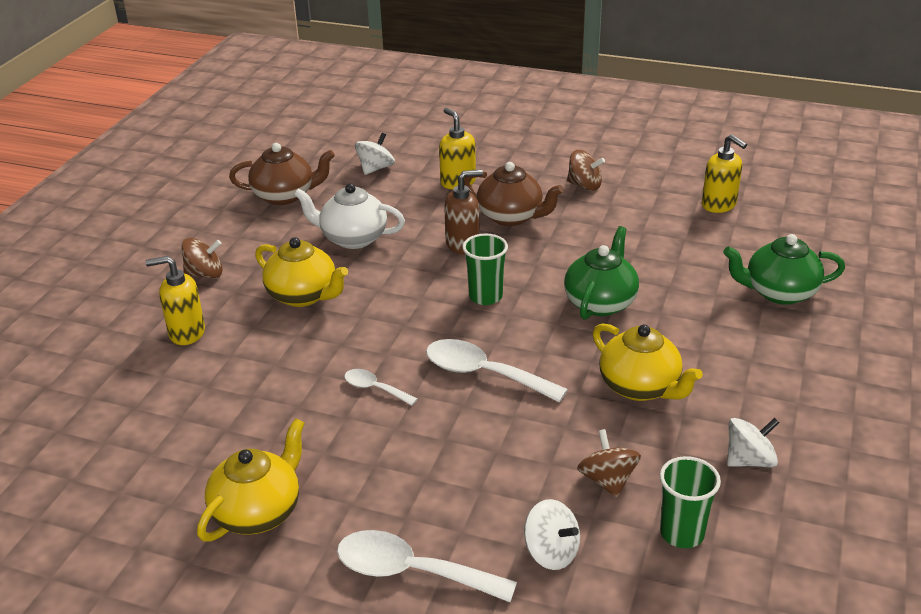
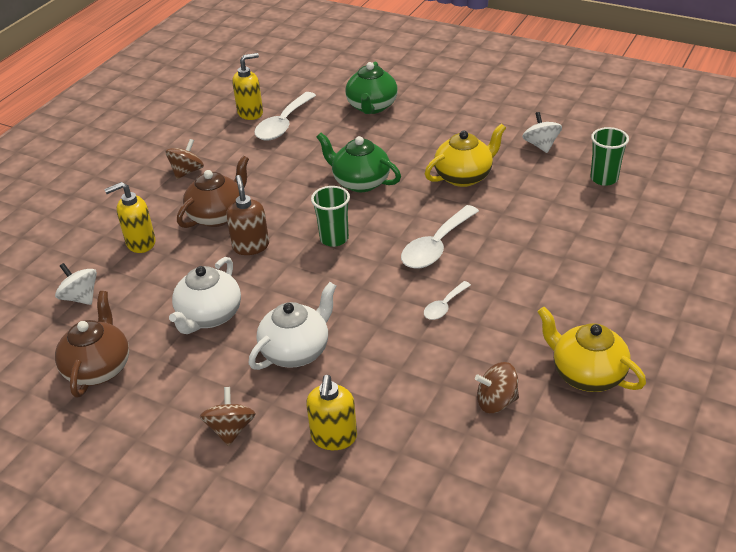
camera: 80 degrees left, 5 degrees up
(303, 295) = (296, 351): yellow teapot -> white teapot
(411, 572) = (643, 293): white spoon -> white spoon (283, 124)
(551, 552) = (622, 230): white spinning top -> none
(607, 480) = (557, 201): brown spinning top -> brown spinning top (496, 401)

